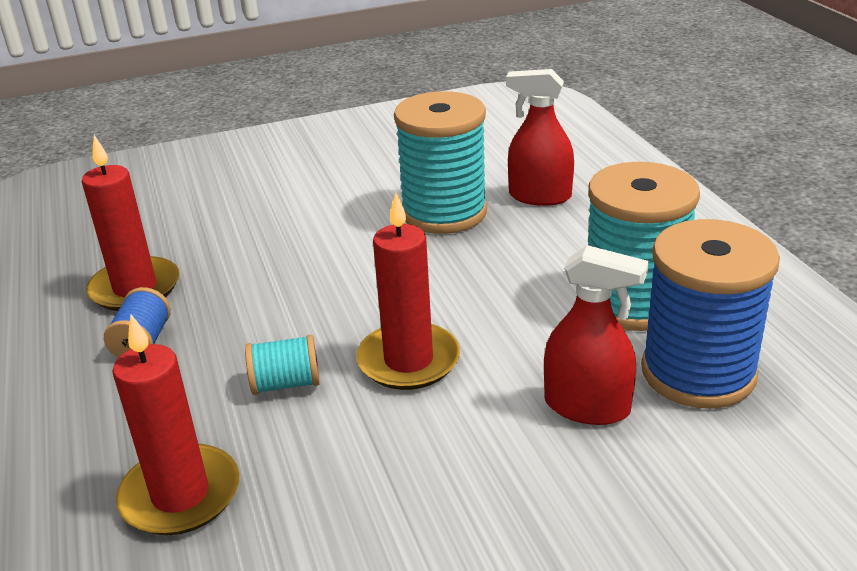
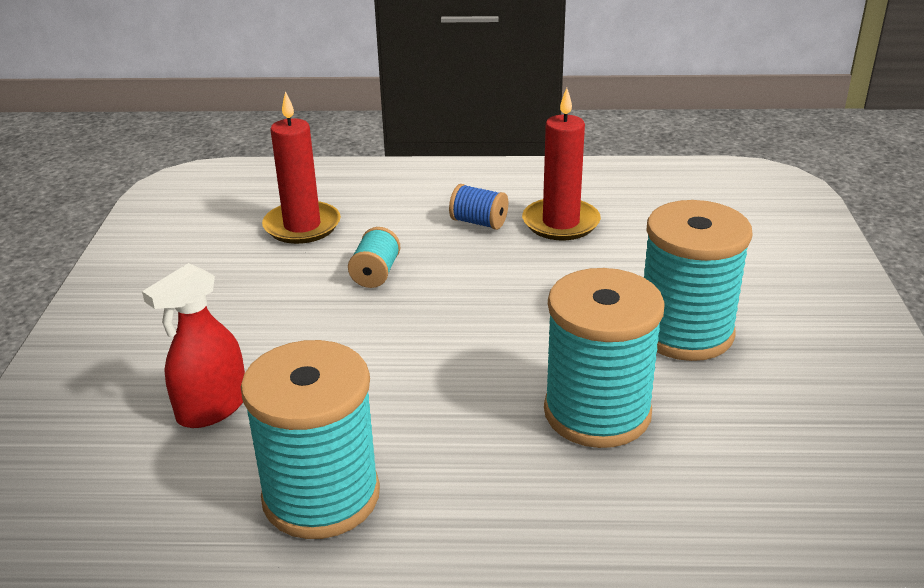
camera: 110 degrees right, 0 degrees up
(317, 196) = (685, 332): none -> turquoise spool
(408, 360) = (353, 332): red candle -> none
(539, 196) = (596, 505): red spray bottle -> none
(698, 373) = (184, 493): blue spool -> none

